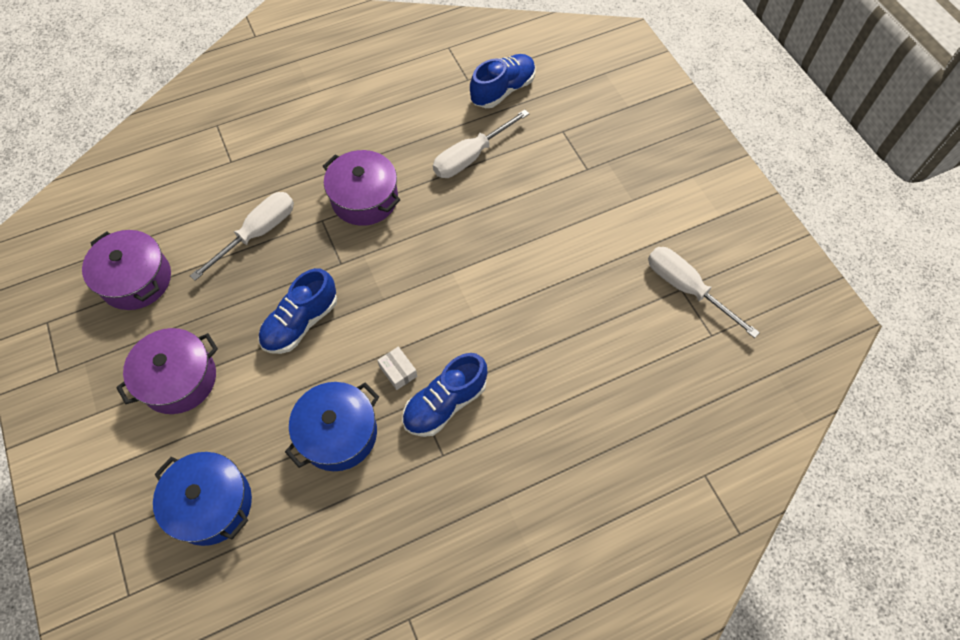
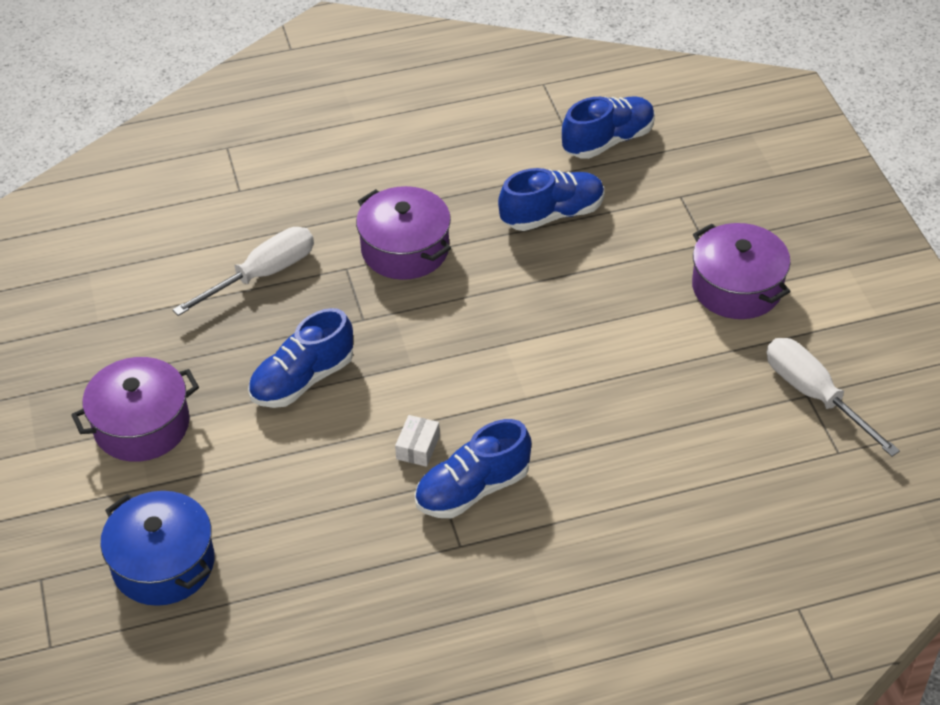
camera: 10 degrees right, 15 degrees down
(136, 280) = (103, 311): purple pot -> purple pot (737, 287)
(338, 433) = (331, 506): blue pot -> none
(398, 371) = (418, 447): white box -> white box turned 45 degrees clockwise
(471, 157) = (552, 214): white screwdriver -> blue shoe

